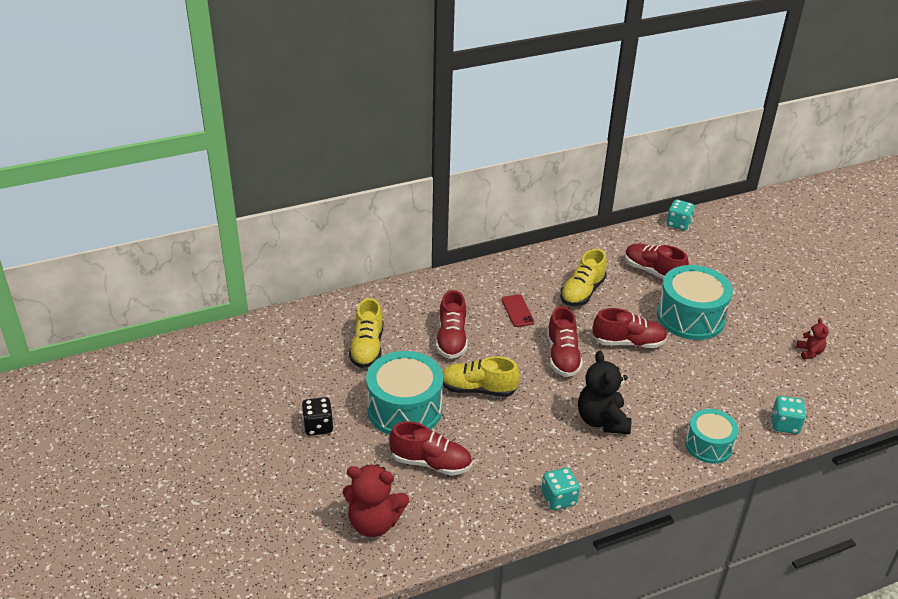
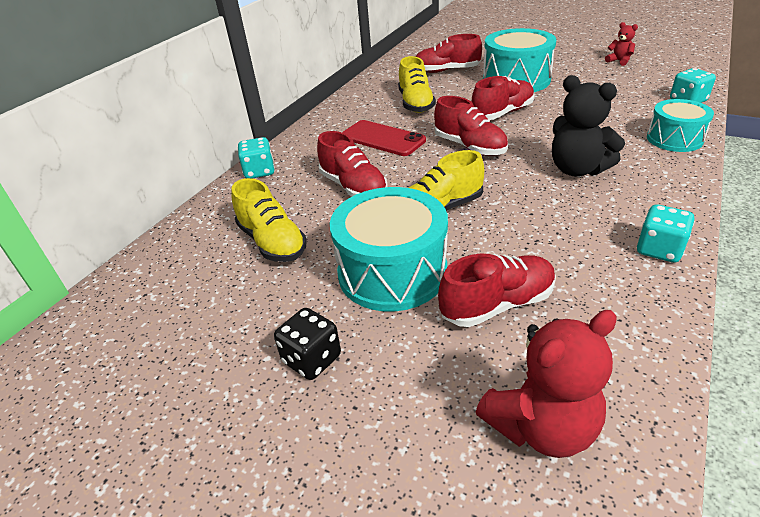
camera: 35 degrees left, 0 degrees up
(517, 311) = (382, 139): red phone -> red phone, size x1.57
(678, 224) = (419, 43): turquoise dice -> turquoise dice (259, 171)

